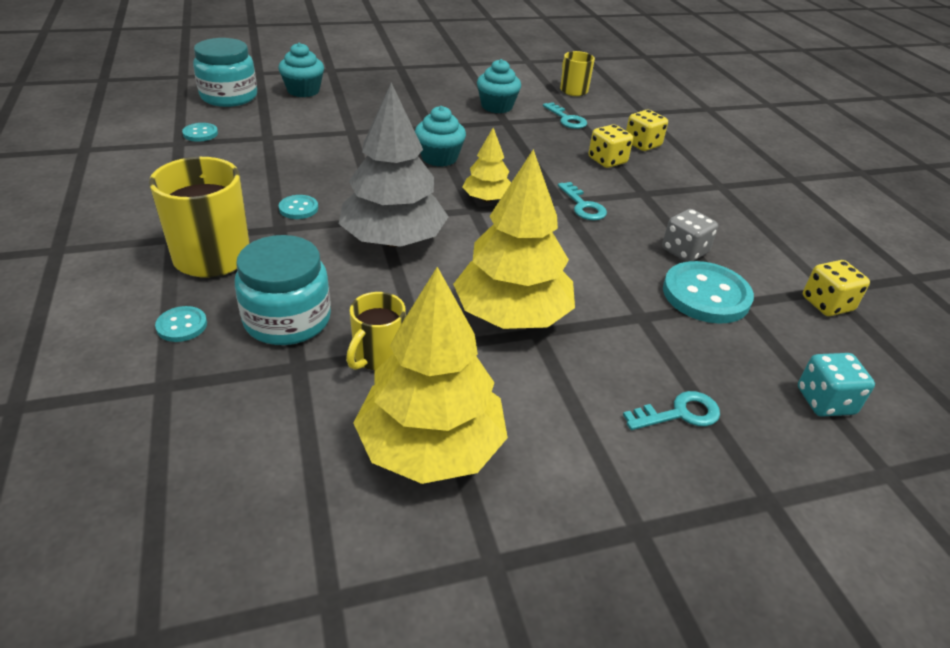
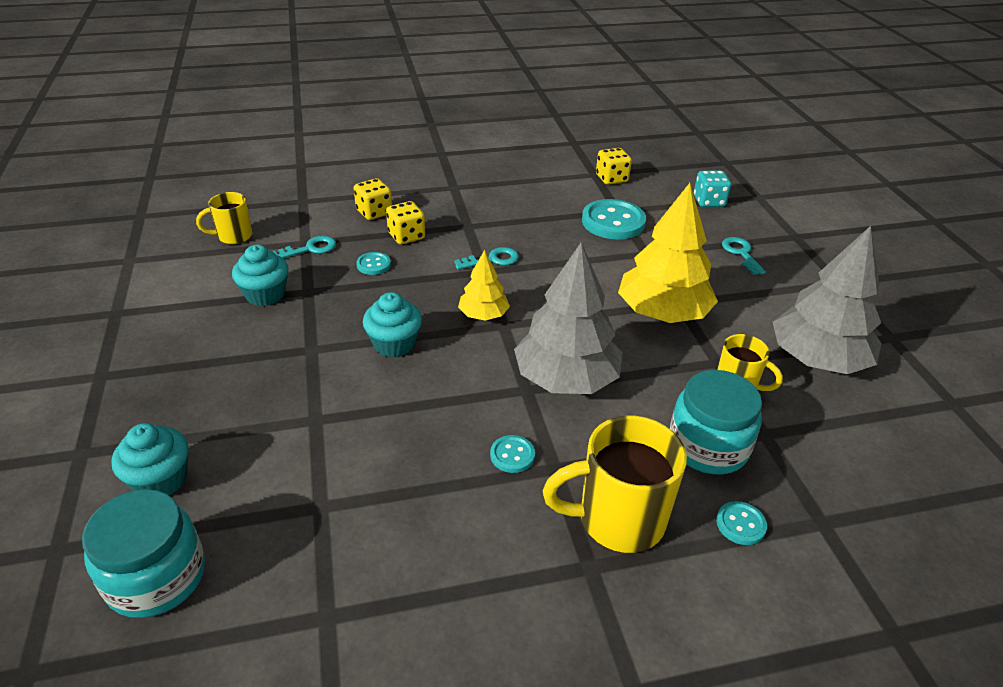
camera: 85 degrees left, 0 degrees up
(200, 133) = (297, 592): turquoise button -> turquoise button (373, 265)
(431, 447) = (817, 359): yellow tree -> grey tree
(684, 251) = (558, 221): grey dice -> none

